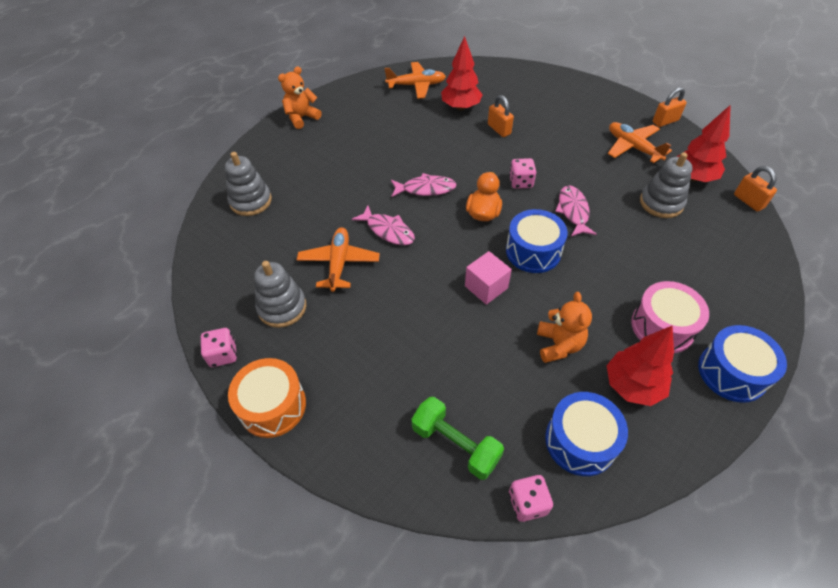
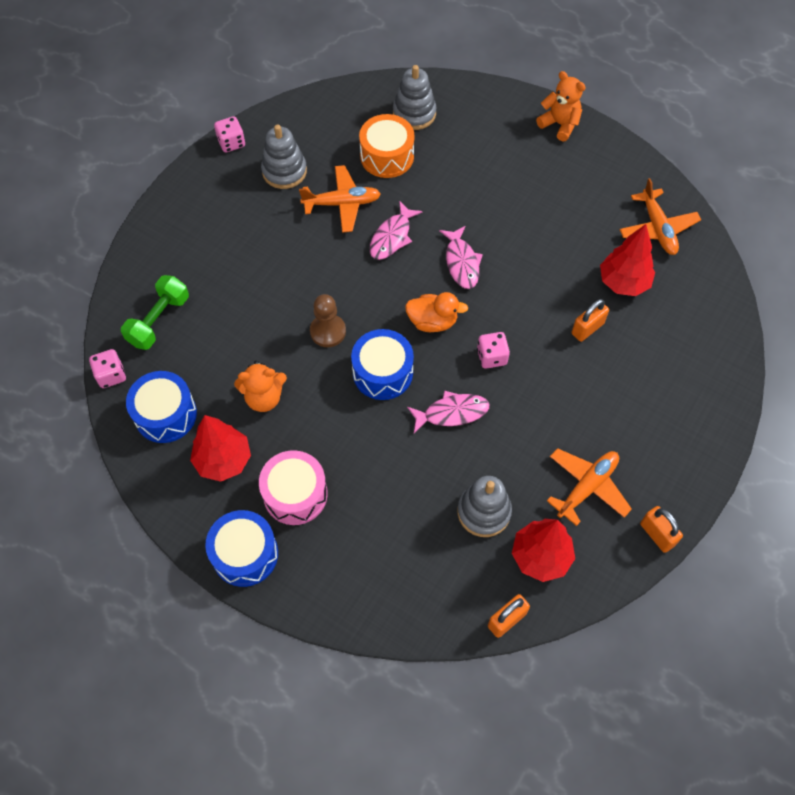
camera: 80 degrees right, 10 degrees up
(272, 406) = (186, 188): orange drum -> orange drum (387, 156)
(486, 287) = (328, 331): pink cube -> brown pawn

